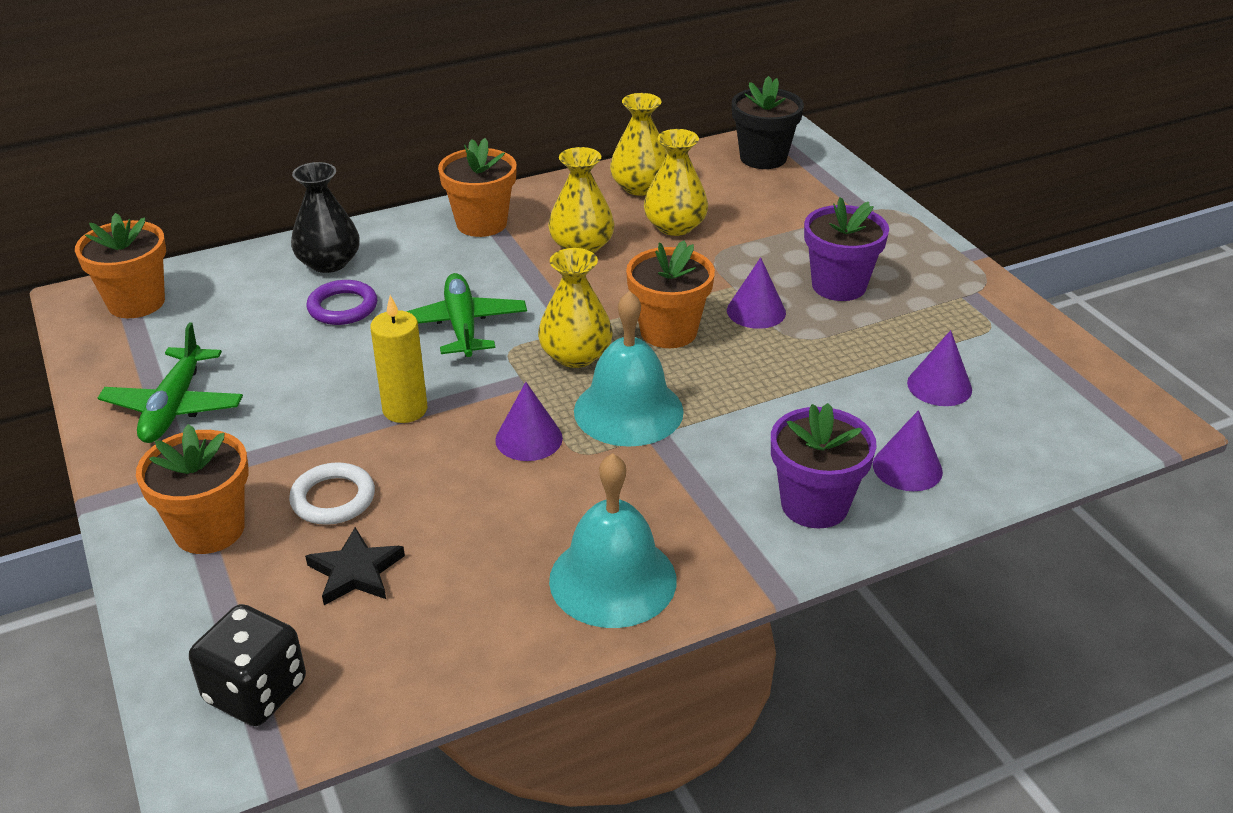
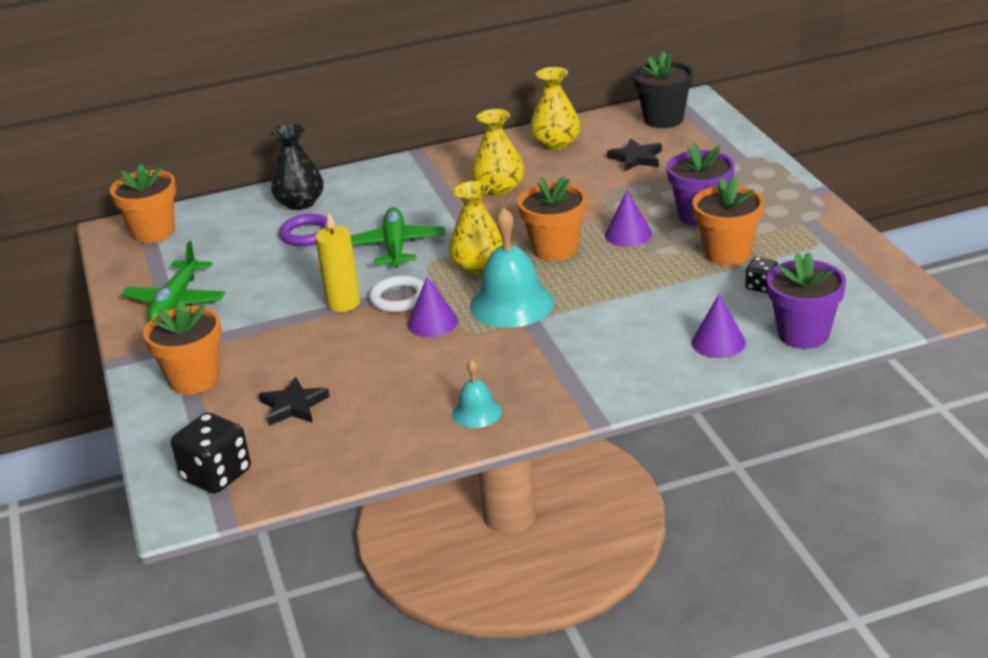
camera: 10 degrees right, 5 degrees down
(333, 499) = (283, 361): white ring -> white ring (398, 298)
(481, 223) = (423, 173): orange flower pot -> orange flower pot (727, 253)
(612, 579) = (477, 412): turquoise bell -> turquoise bell, size x0.53
(675, 226) = (577, 173): yellow vase -> none
(742, 208) = (636, 158): none -> black star
(814, 505) = (639, 366): purple flower pot -> purple flower pot (803, 334)
(939, 386) = (761, 286): purple cone -> black dice

